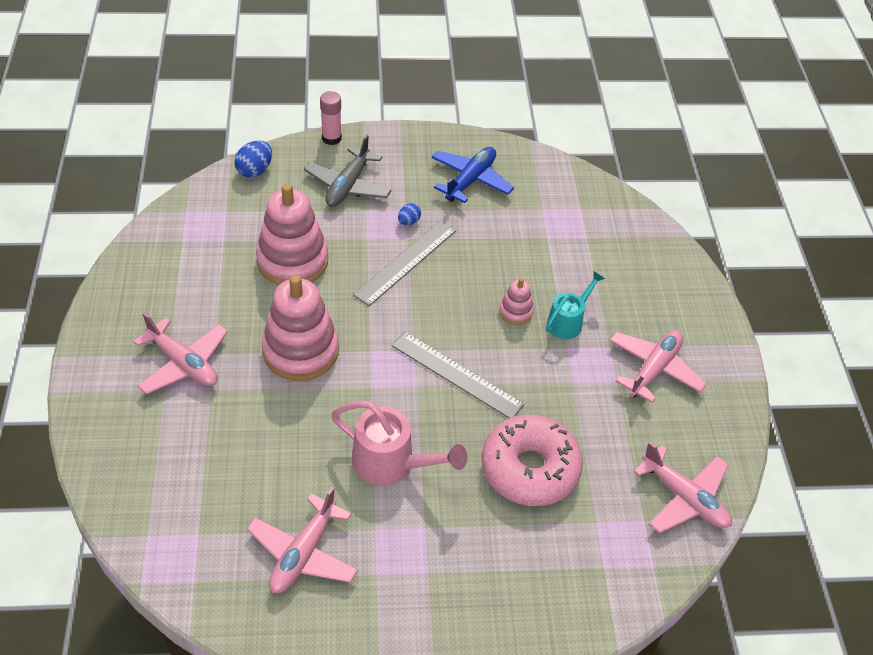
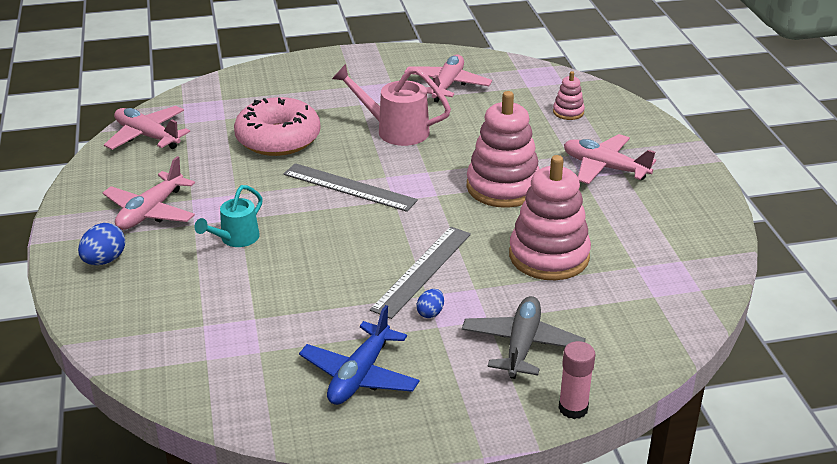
camera: 175 degrees right, 15 degrees down
(255, 170) = (651, 347): blue egg -> blue egg (104, 260)
(515, 312) = (293, 241): pink stacking toy -> pink stacking toy (568, 112)

